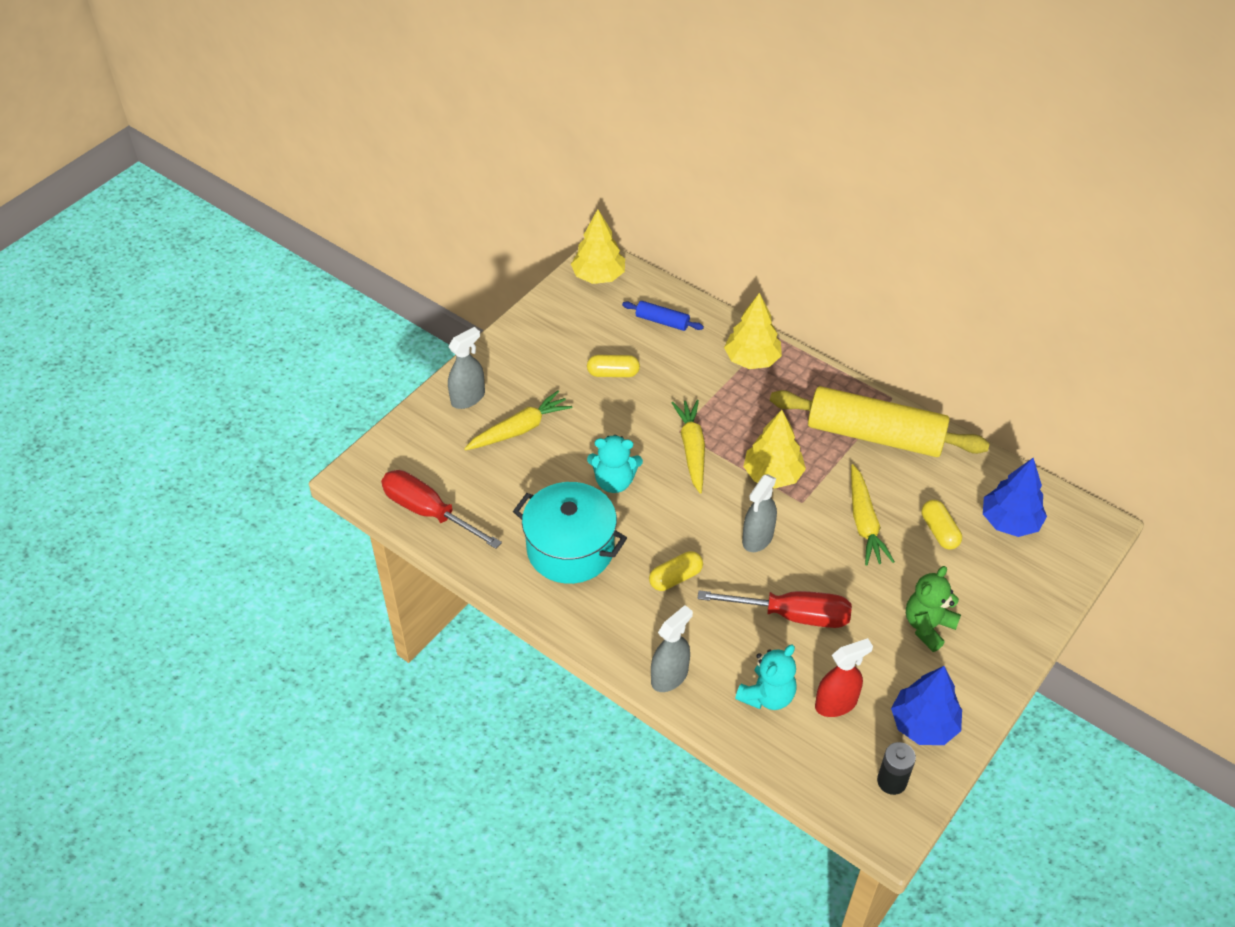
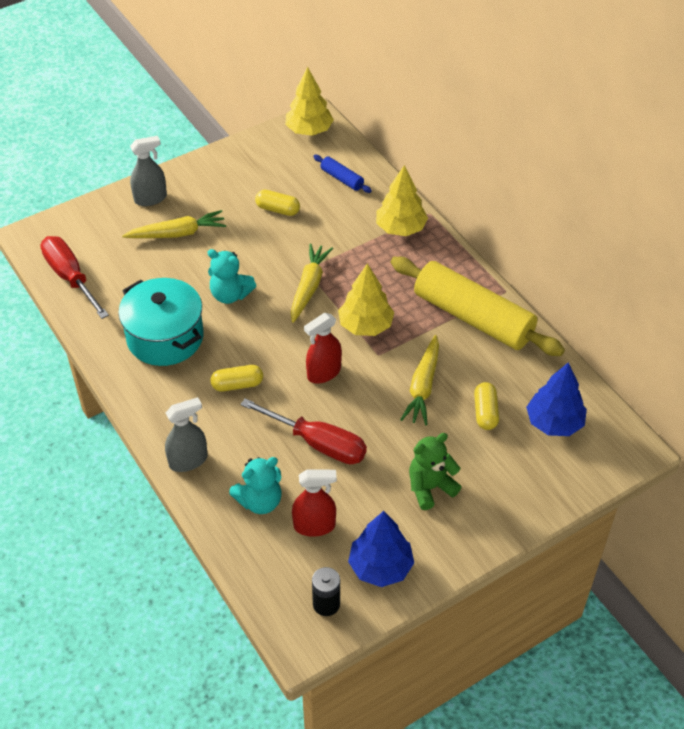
camera: 20 degrees right, 0 degrees up
(757, 538) = (324, 373): grey spray bottle -> red spray bottle

